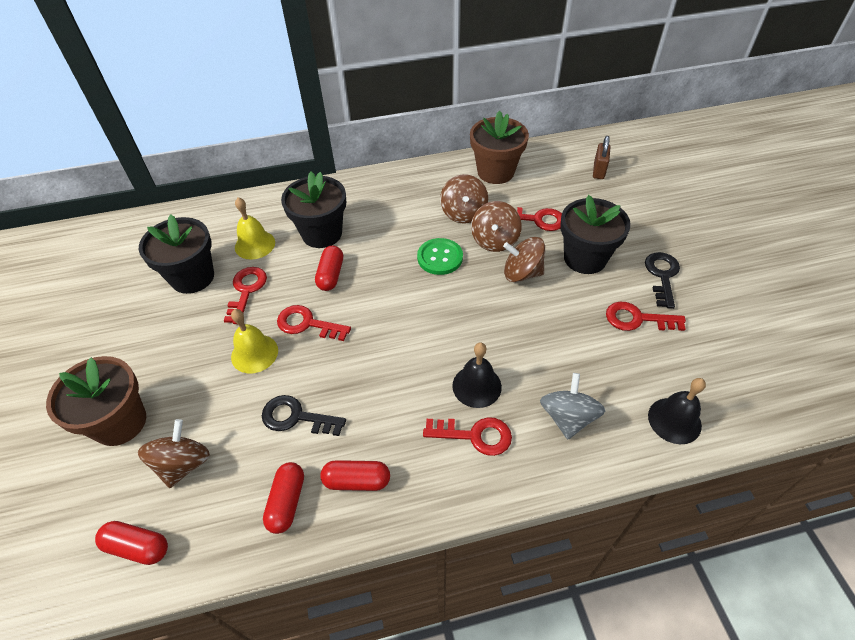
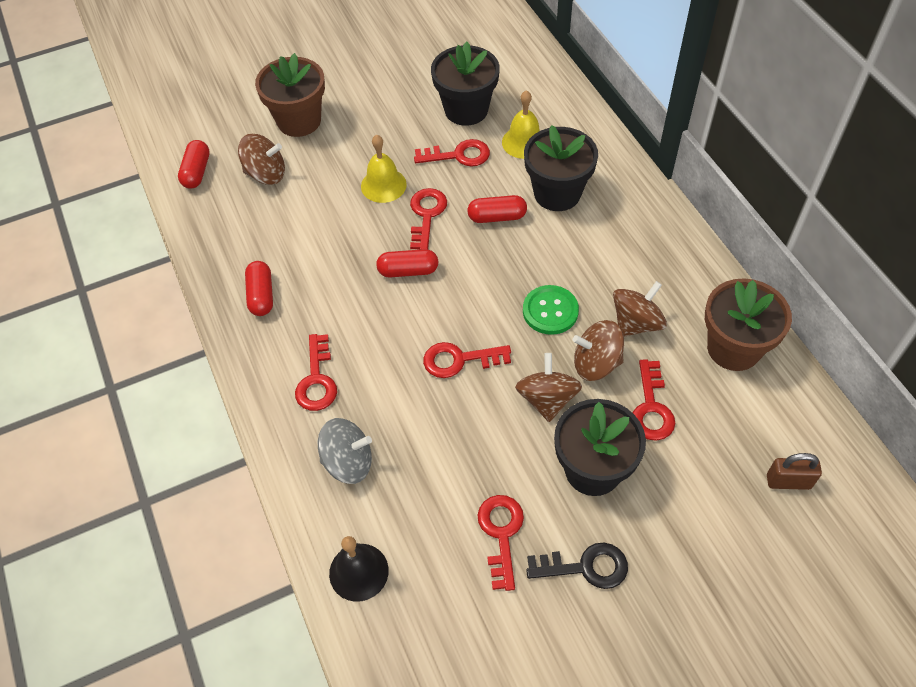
camera: 80 degrees right, 5 degrees up
(287, 502) = (238, 252): red capsule -> red capsule (408, 271)
(296, 417) = (319, 236): black key -> none
(463, 213) = (636, 323): brown spinning top -> brown spinning top turned 150 degrees clockwise
(474, 322) = (459, 360): none -> red key
(477, 386) = (375, 373): black bell -> none

